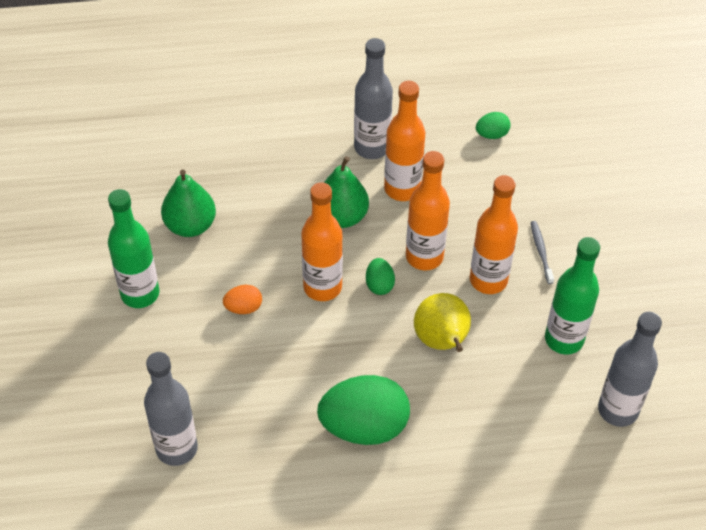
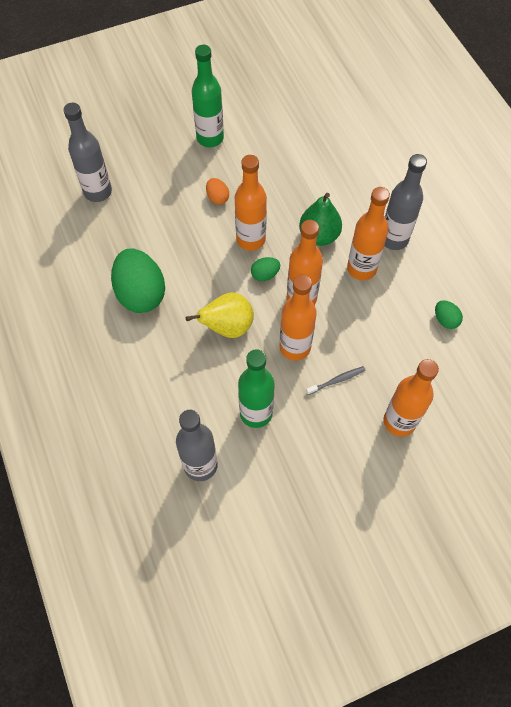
camera: 75 degrees right, 10 degrees up
(190, 225) = (276, 149): green pear -> none
(603, 210) = (399, 421): none -> orange bottle

